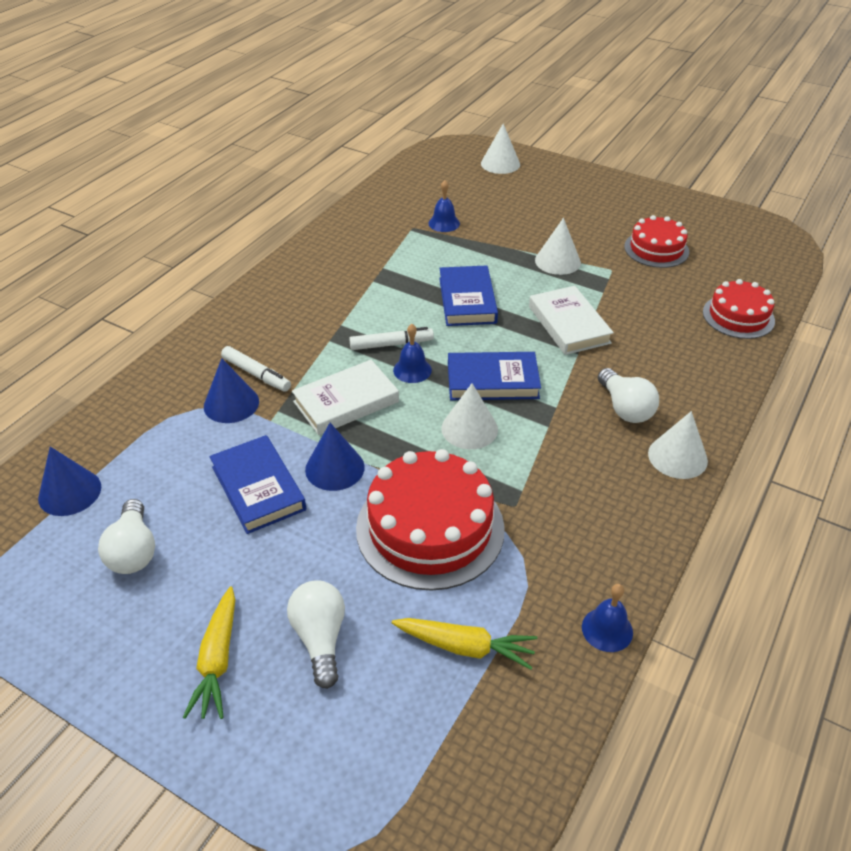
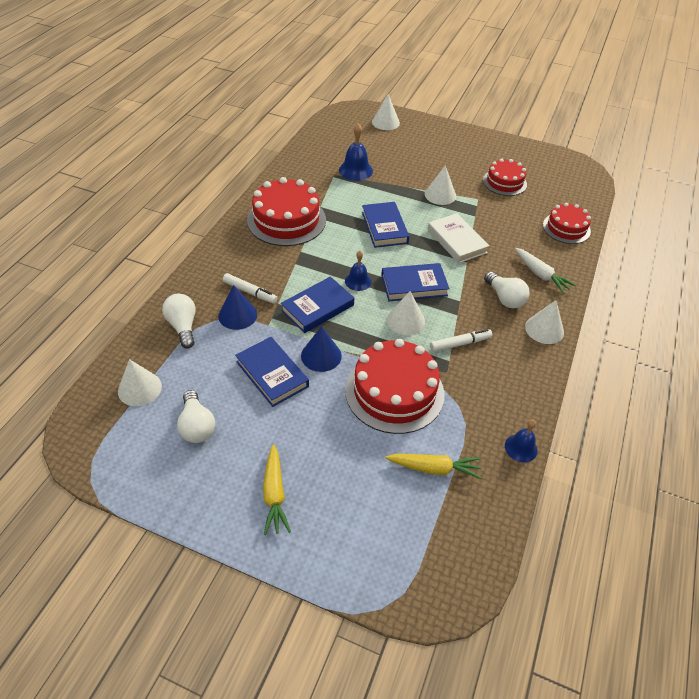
camera: 10 degrees left, 5 degrees up
(70, 492) = (139, 388): blue cone -> white cone
(320, 638) = (339, 472): white light bulb -> white light bulb (183, 326)
(331, 282) = (286, 220): none -> red cake
(346, 402) = (317, 307): white book -> blue book
(391, 344) = (339, 263): white marker -> white marker (460, 344)
(444, 223) = (355, 170): blue bell -> blue bell, size x1.52
(686, 379) = (540, 275): none -> white carrot

